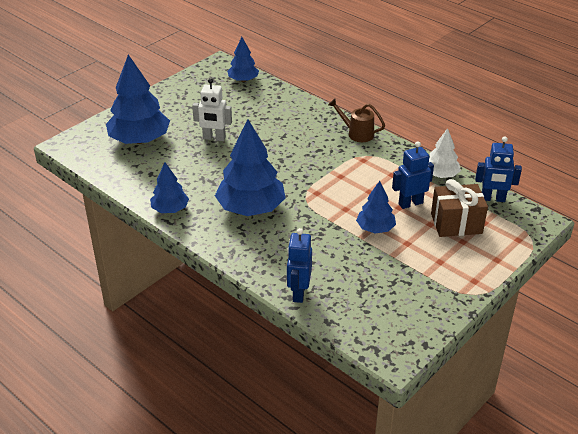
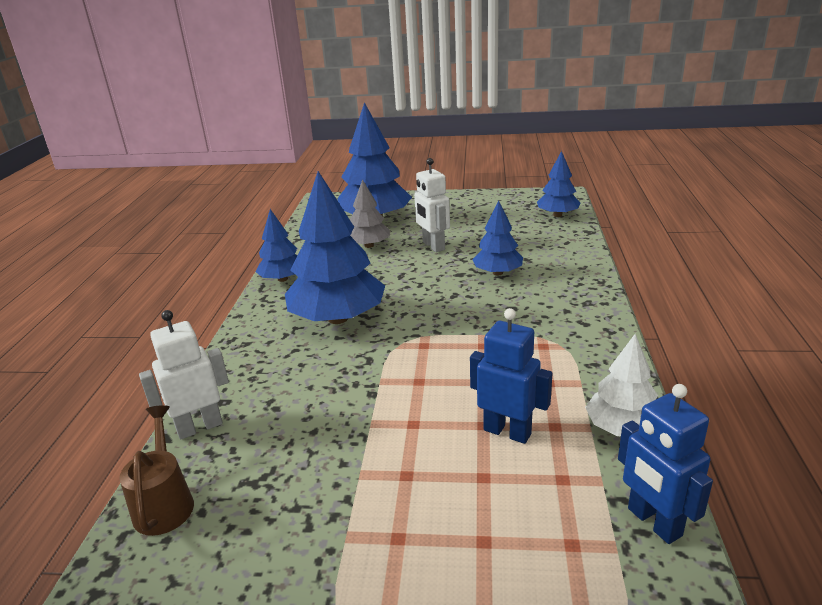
camera: 55 degrees right, 10 degrees down
(175, 159) = (369, 245): none -> grey tree
(298, 293) = (199, 427): blue robot -> white robot
(356, 133) = (590, 315): brown watering can -> brown watering can (165, 502)
(375, 228) = (406, 427): blue tree -> blue tree (497, 273)
(456, 223) = (522, 508): brown gift -> none

